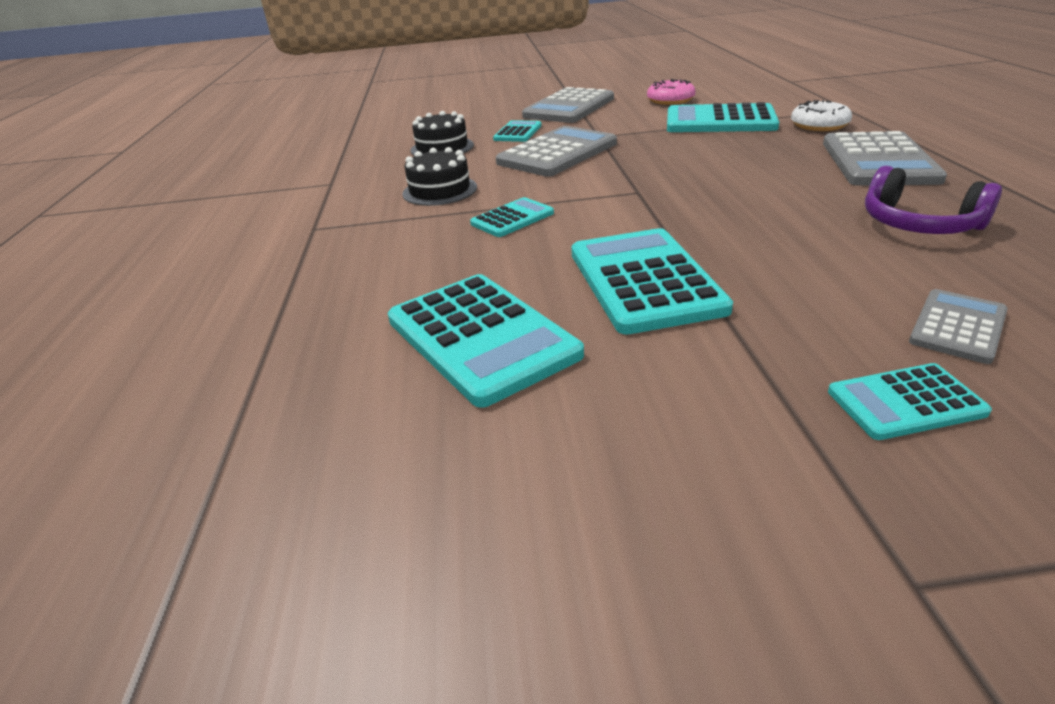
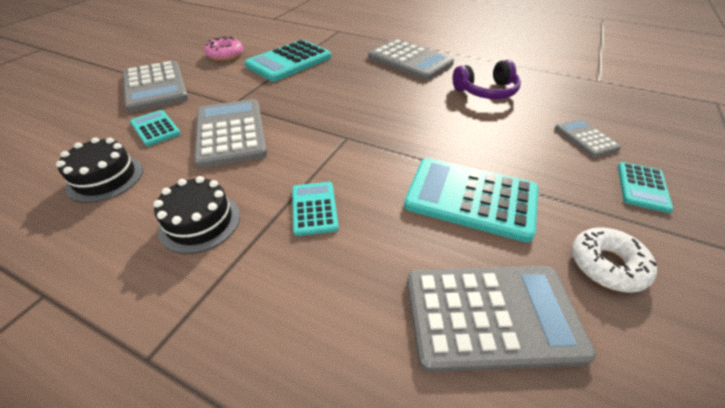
camera: 60 degrees left, 10 degrees up
(481, 337) = (491, 316): turquoise calculator -> grey calculator
(819, 125) = (345, 46): white donut -> white donut (607, 265)

